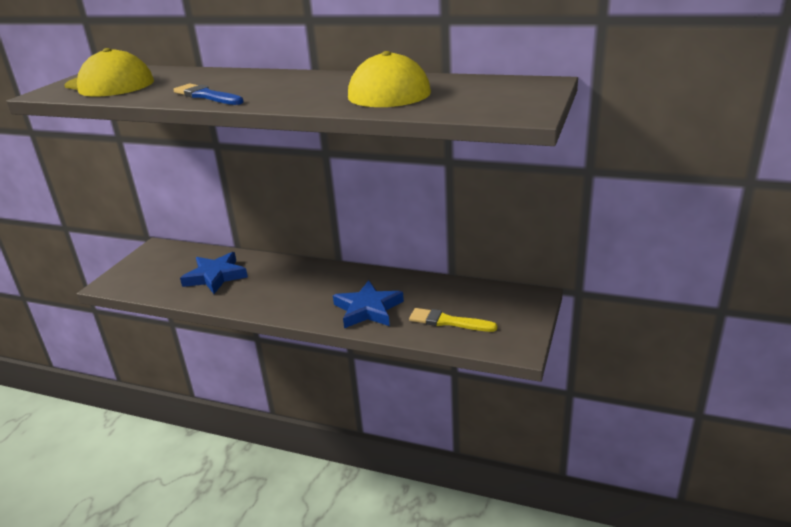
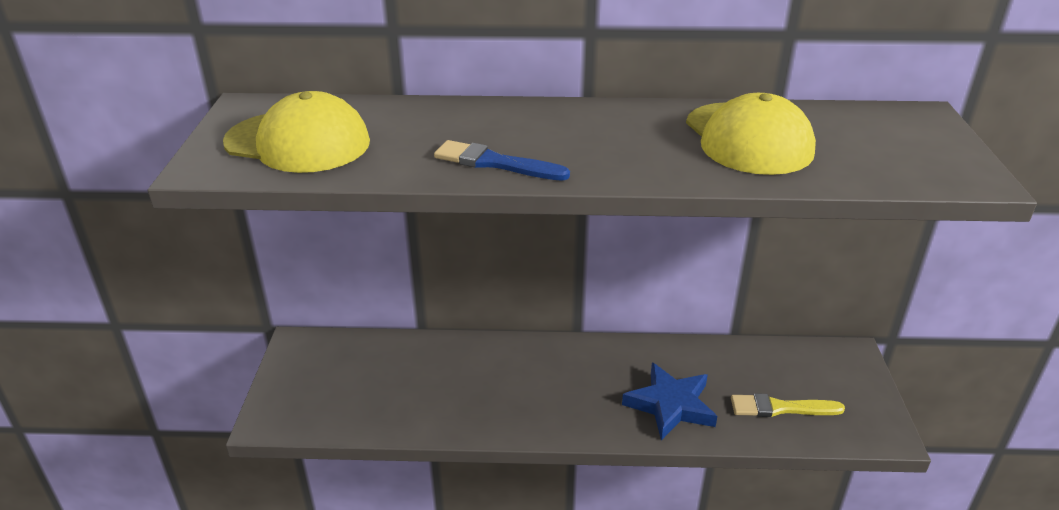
camera: 20 degrees left, 5 degrees up
(215, 276) = (425, 383): blue star -> none

